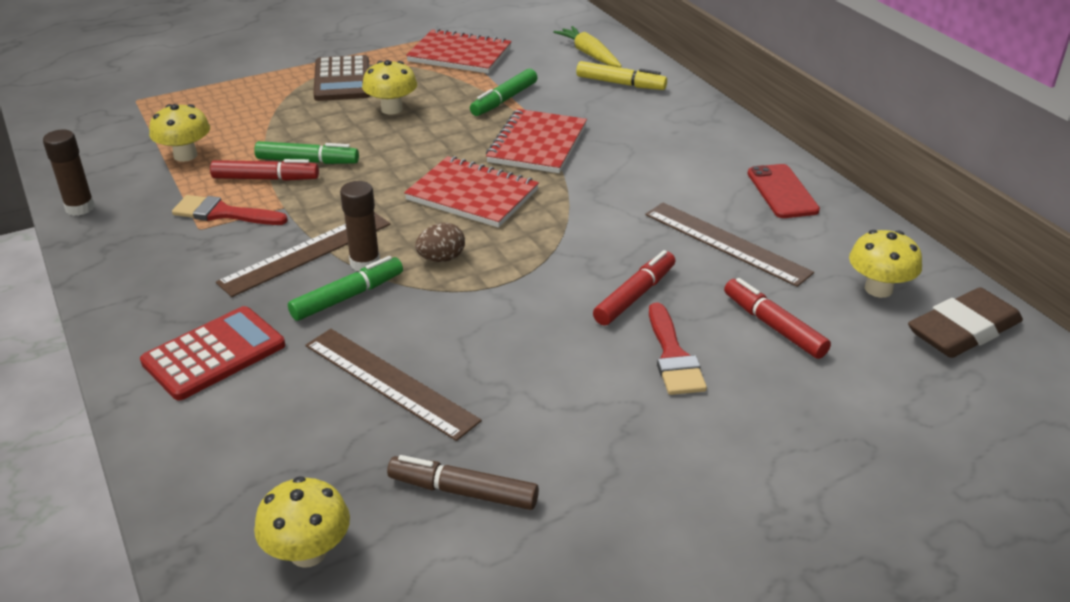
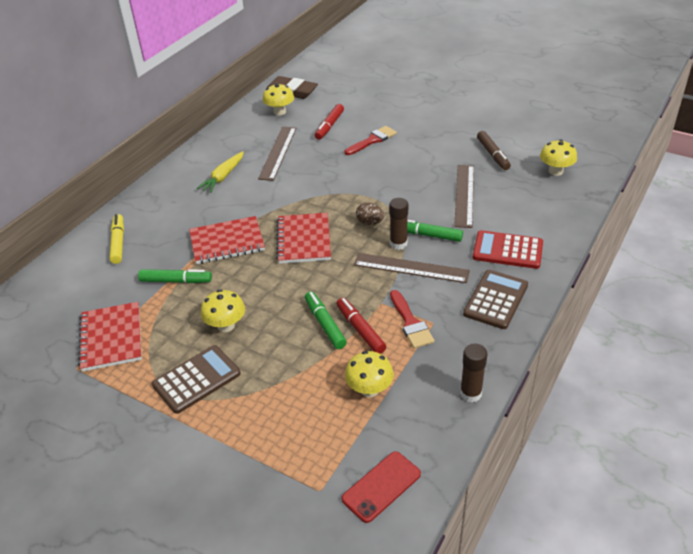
camera: 120 degrees left, 5 degrees up
(155, 292) = (496, 300): none -> brown calculator
(589, 54) = (75, 274): yellow carrot -> yellow carrot (223, 177)
(635, 296) = (342, 161): red marker -> none
(782, 192) = (216, 151): red phone -> red phone (381, 486)

